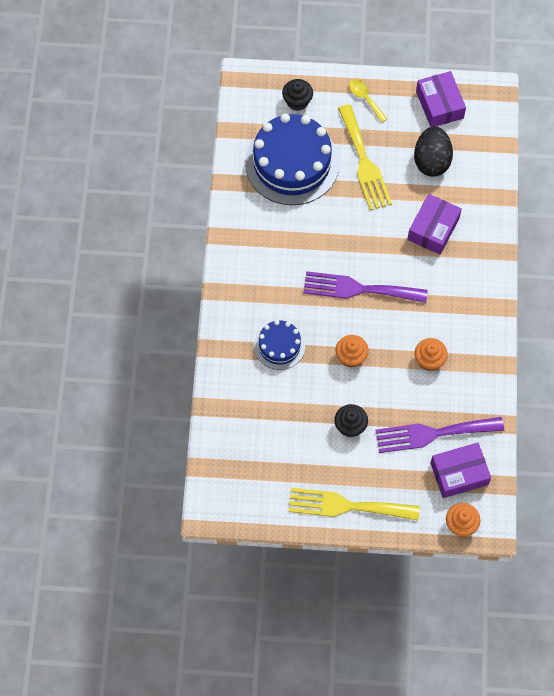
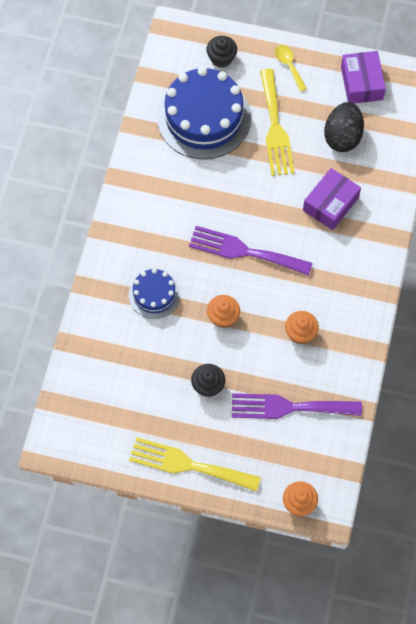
camera: 10 degrees right, 0 degrees up
(459, 473) = (307, 451): purple box -> none

